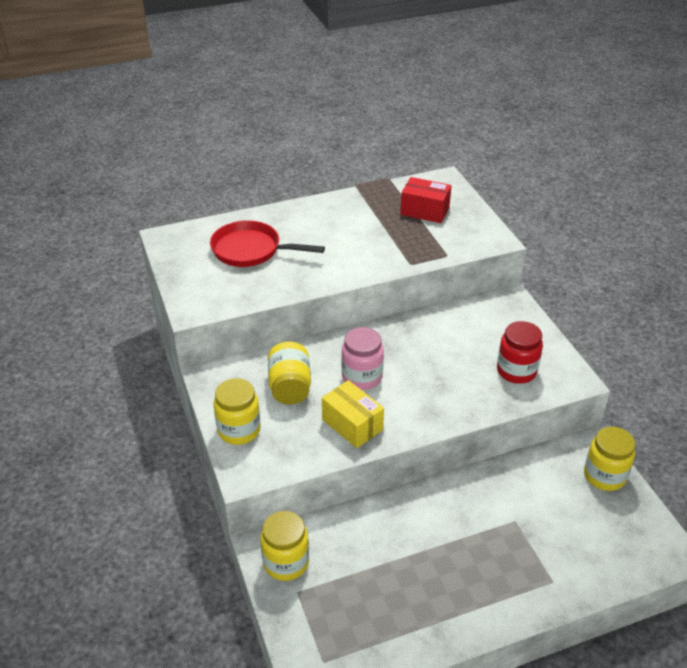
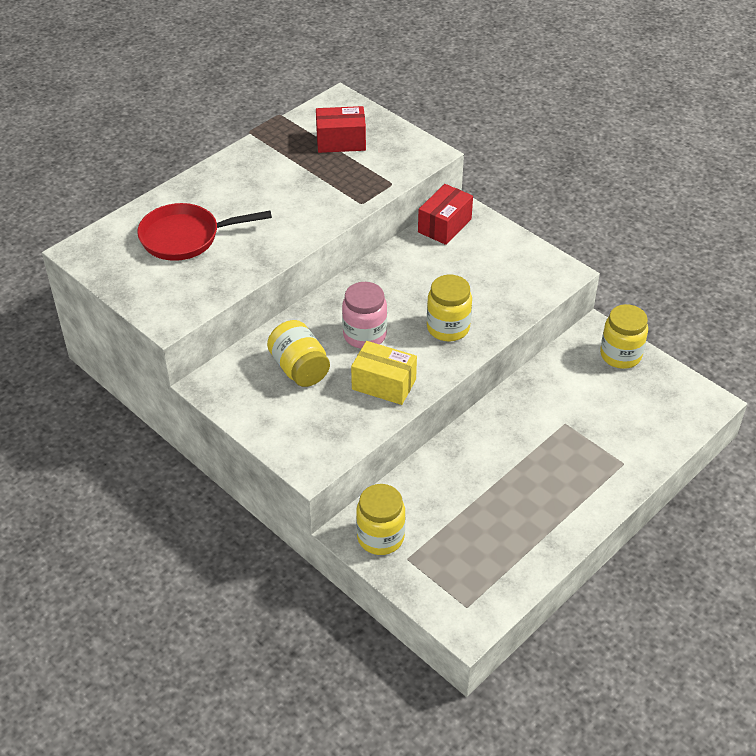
camera: 25 degrees left, 5 degrees up
(239, 430) = (276, 427): yellow jar -> yellow jar (448, 328)
(487, 307) = (444, 225): none -> red box
(516, 371) = (507, 281): red jar -> none

